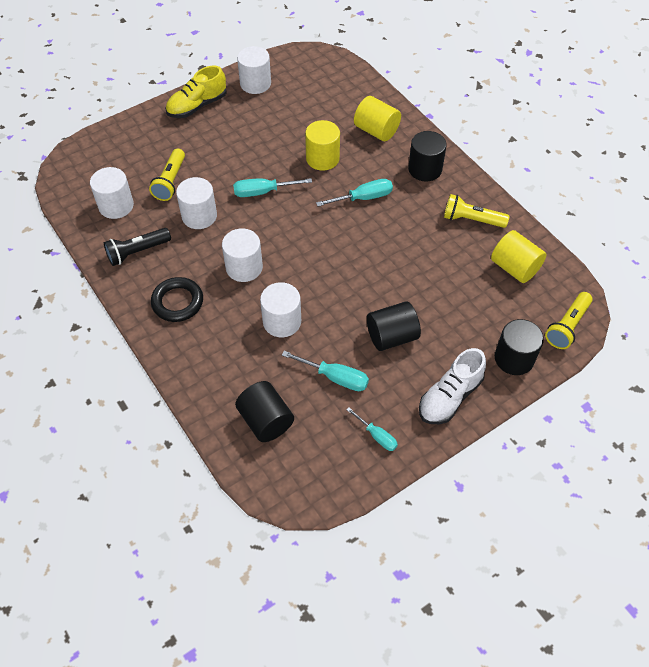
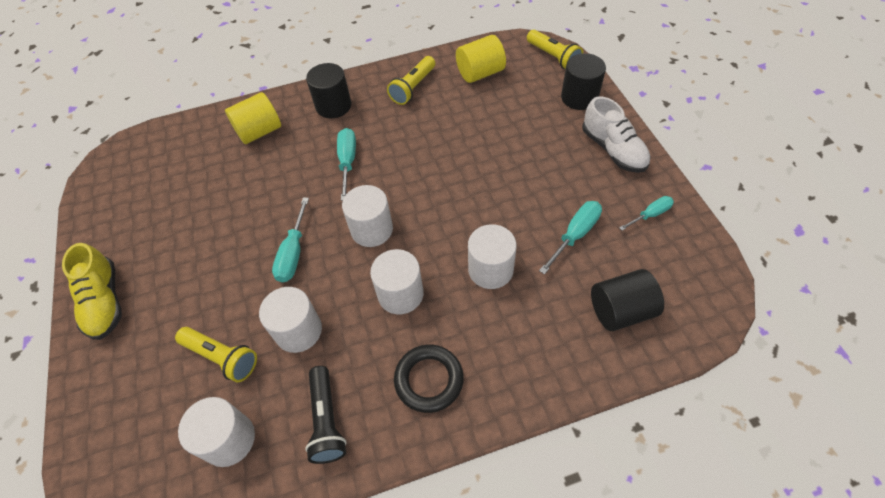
camera: 70 degrees left, 0 degrees up
(255, 83) = (111, 228): white cylinder -> white cylinder (372, 229)
(322, 158) = (273, 186): yellow cylinder -> none
(392, 336) = (535, 177): black cylinder -> none

